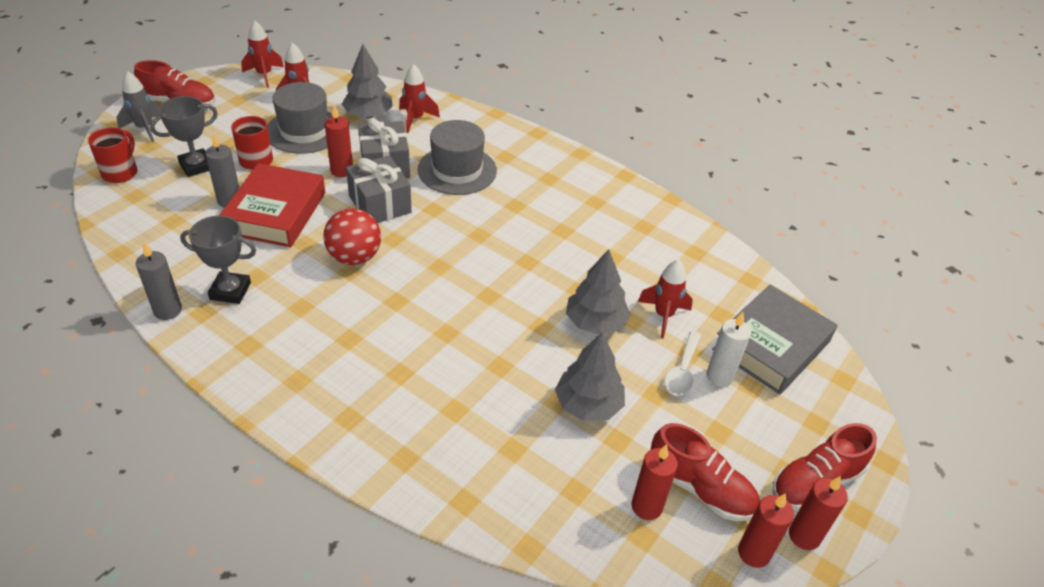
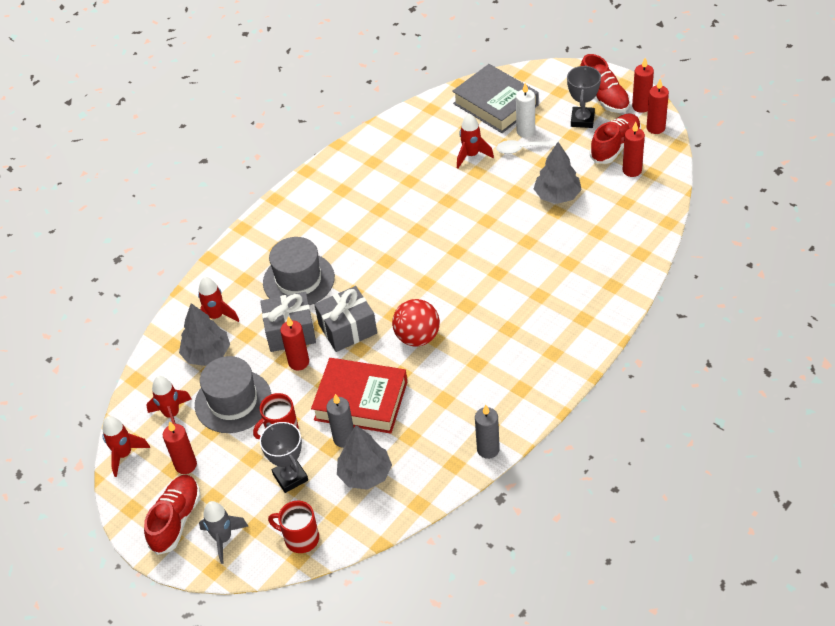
camera: 80 degrees left, 5 degrees up
(230, 291) = (462, 412): grey trophy -> grey trophy (582, 120)
(238, 106) = (186, 465): none -> red candle
(595, 322) = (481, 191): grey tree -> grey tree (365, 474)
(682, 371) = (523, 149): white spoon -> white spoon turned 150 degrees clockwise

